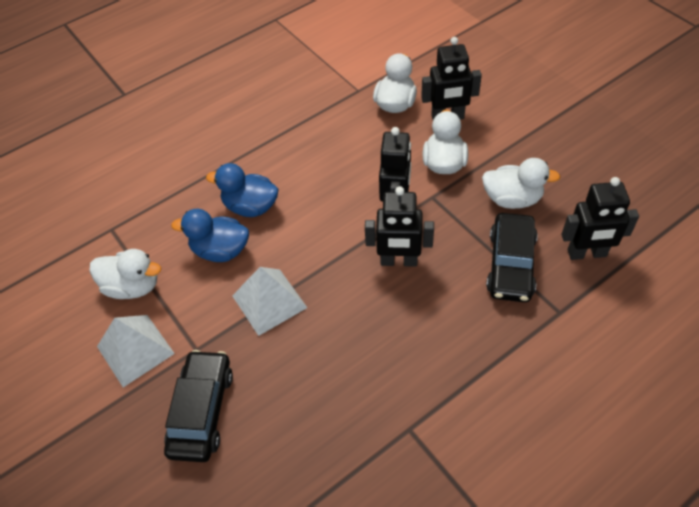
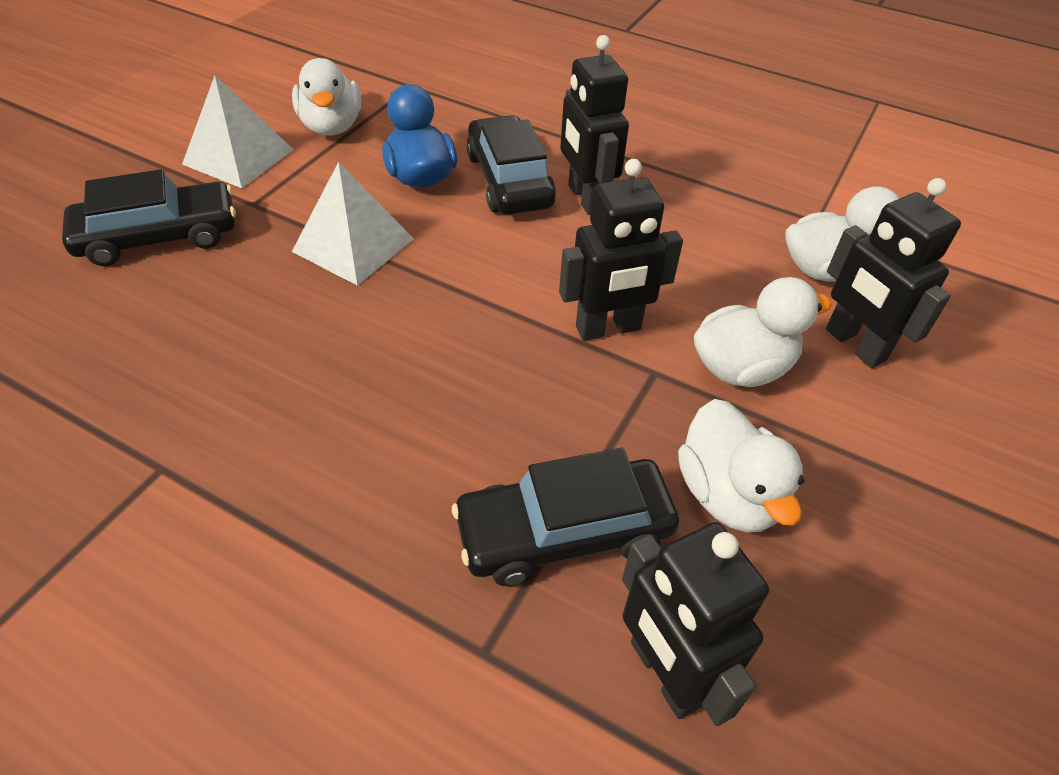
camera: 60 degrees right, 5 degrees down
(250, 207) = (509, 180): blue duck -> black car
(398, 261) = (491, 365): black robot -> black robot (585, 198)

